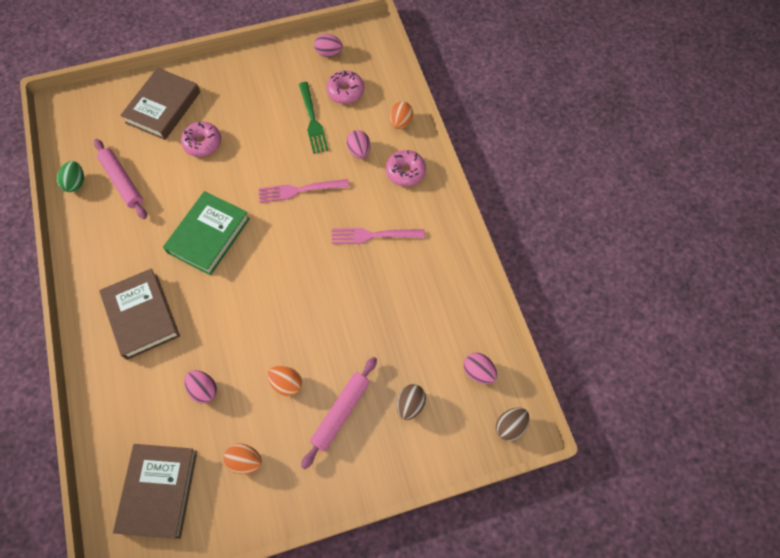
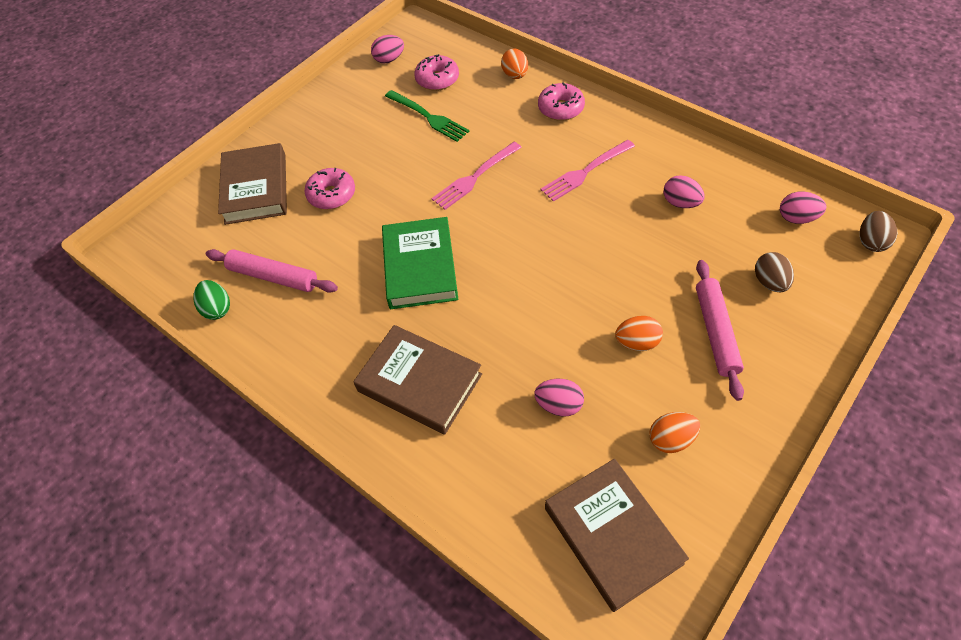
camera: 30 degrees left, 10 degrees down
(359, 151) = (500, 116): pink egg -> pink egg (680, 203)

